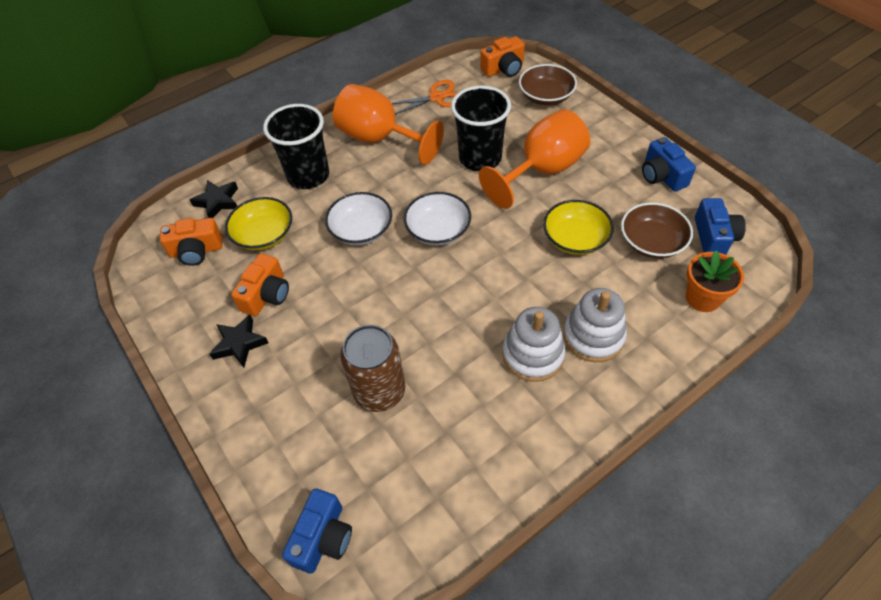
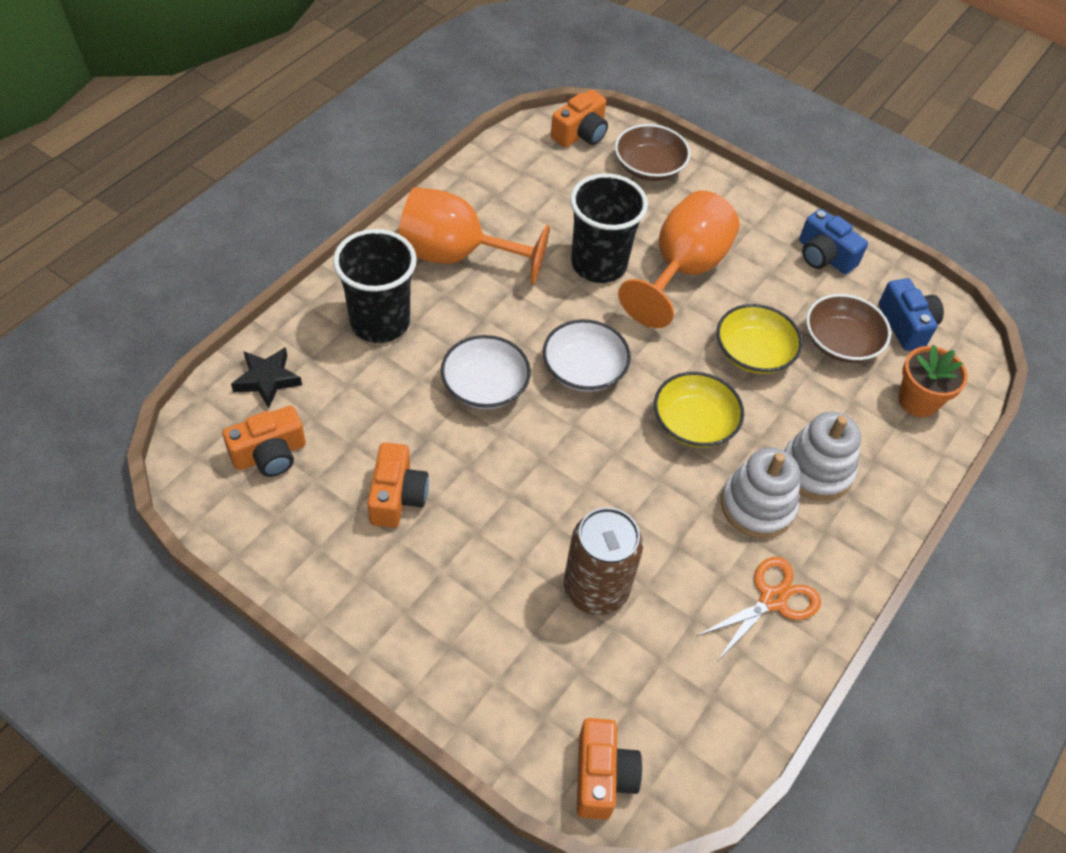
camera: 25 degrees left, 0 degrees up
(239, 343) = (390, 568): black star -> none
(264, 235) = (355, 415): yellow bowl -> yellow bowl (694, 423)
(323, 538) = (602, 776): blue camera -> orange camera
(436, 98) = (508, 186): orange scissors -> orange scissors (772, 600)

